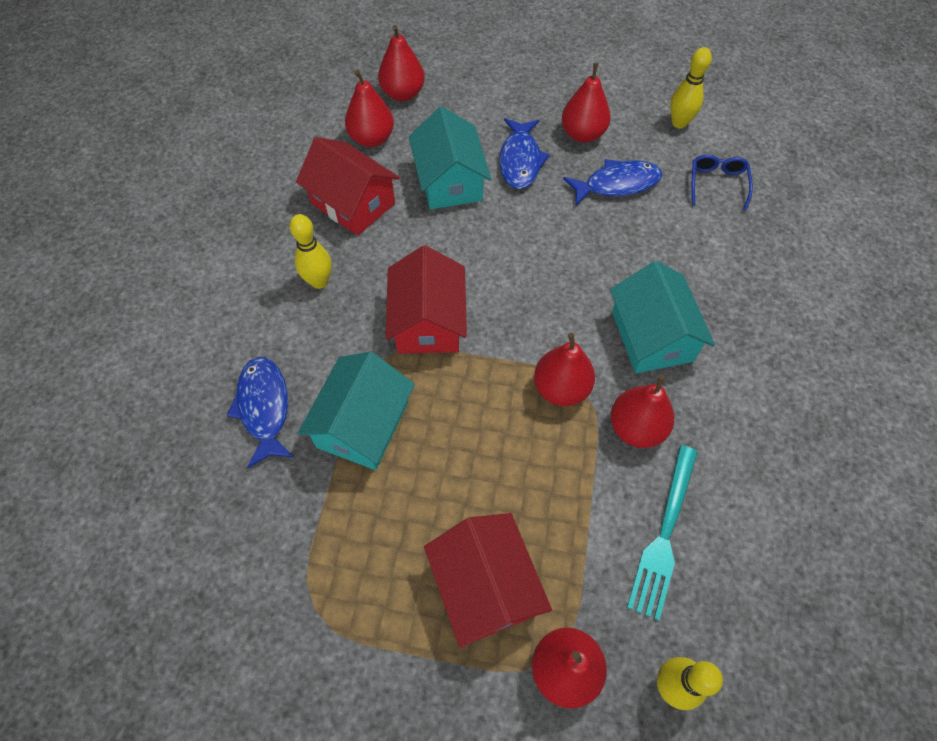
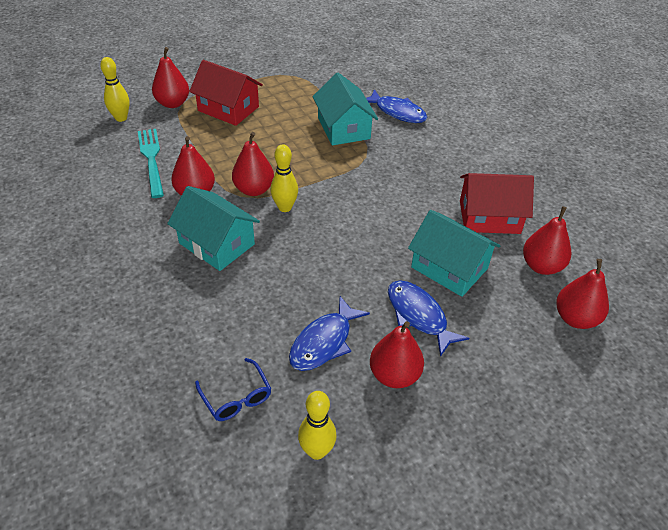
camera: 140 degrees right, 15 degrees down
(319, 281) = (446, 168): yellow bowling pin -> yellow bowling pin (285, 207)
(428, 321) = (362, 181): red house -> none

